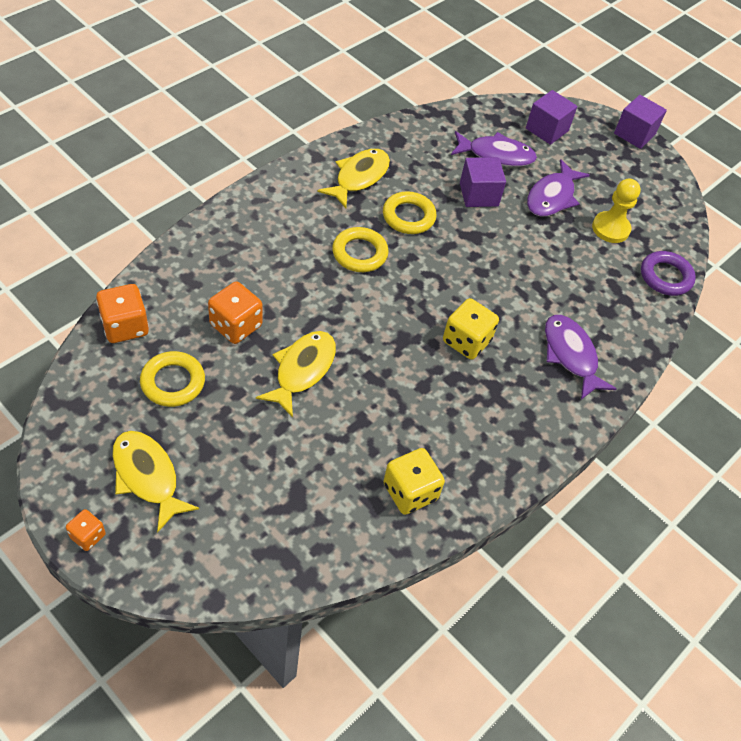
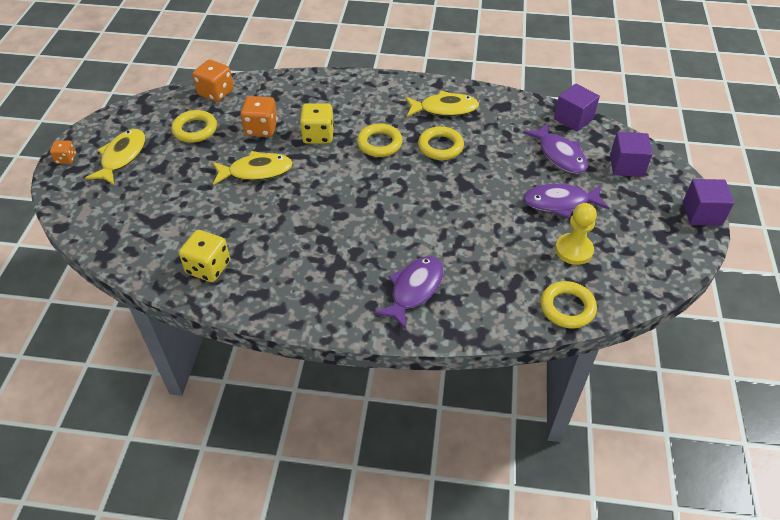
camera: 60 degrees right, 5 degrees down
(466, 341) = (363, 229): yellow dice -> yellow dice (318, 135)
(478, 194) = (507, 166): purple cube -> purple cube (573, 119)
(665, 277) = (567, 308): purple ring -> yellow ring

